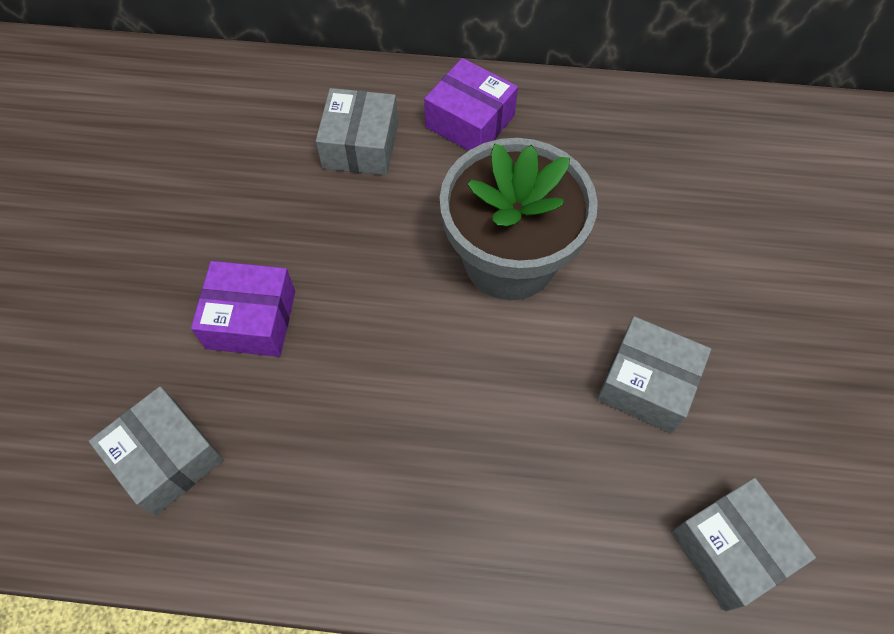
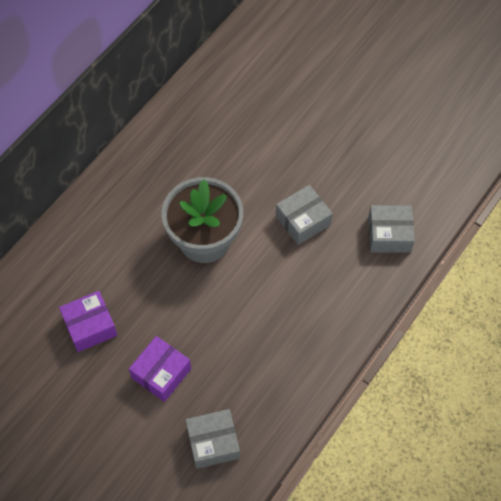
camera: 60 degrees left, 0 degrees up
(360, 145) = (88, 272): grey box -> none
(470, 121) = (109, 211): purple box -> purple box (90, 326)

